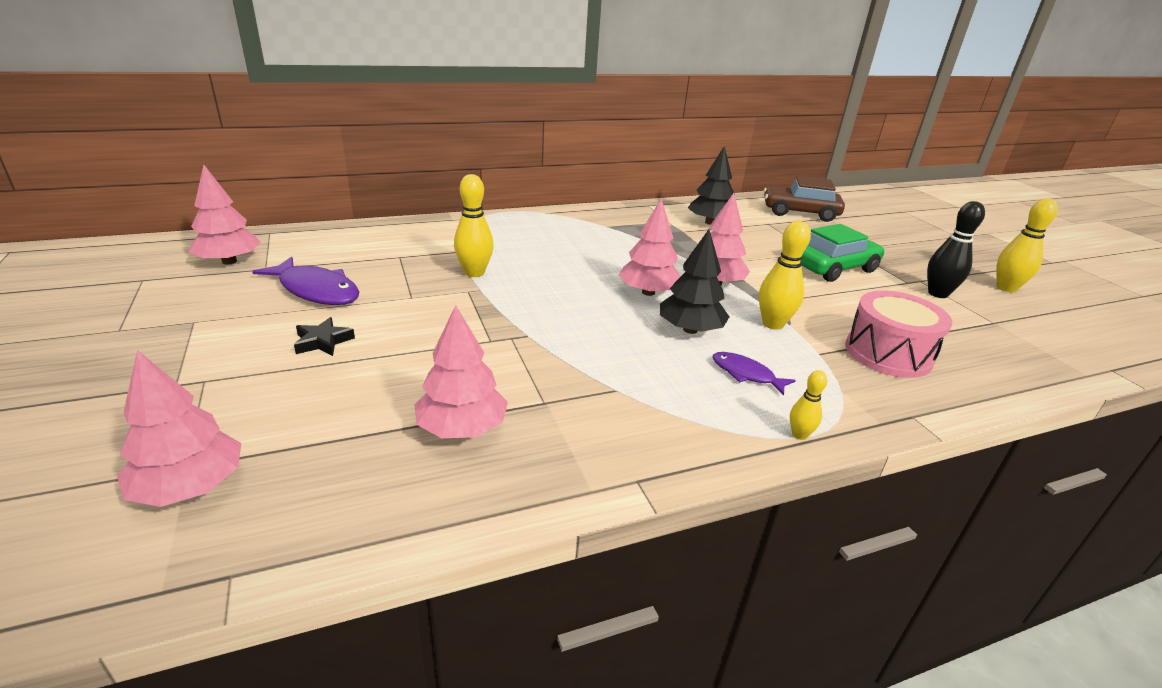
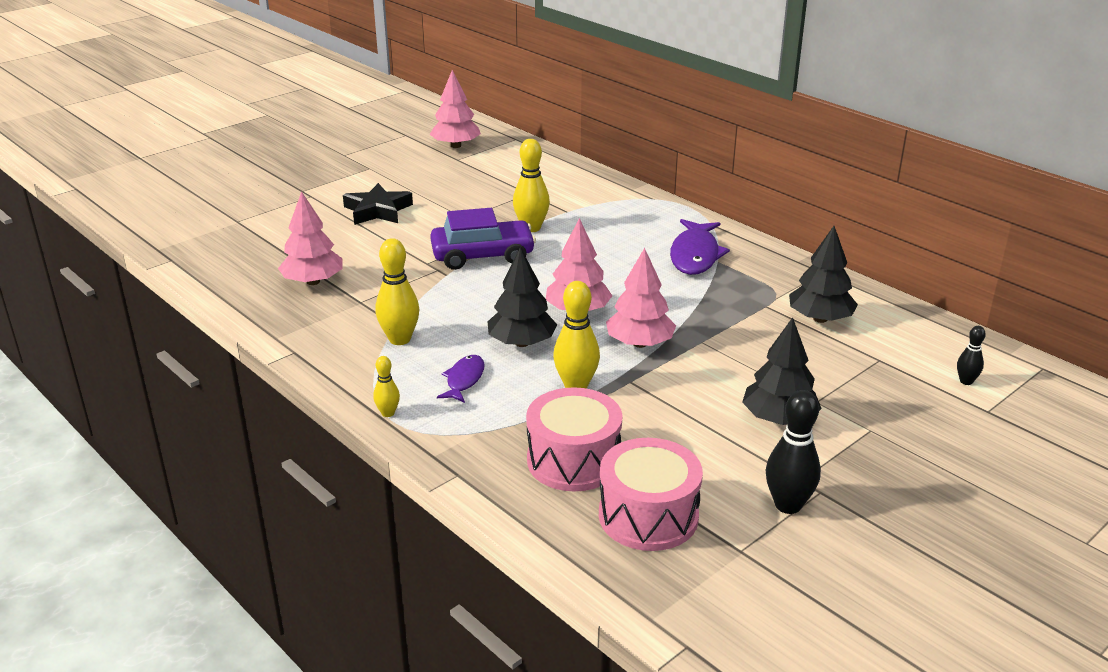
camera: 70 degrees right, 0 degrees up
(190, 487) = (223, 228): pink tree -> none
(316, 290) = (442, 185): purple fish -> purple fish (695, 255)
(323, 341) = (378, 210): black star -> black star, size x1.62
(505, 307) = (483, 255): none -> purple car
(799, 213) = (966, 381): brown car -> black bowling pin
(834, 268) = (779, 419): green car -> black tree
(961, 343) = (648, 516): none -> pink drum
(1006, 288) = (888, 576): yellow bowling pin -> yellow bowling pin (400, 339)

